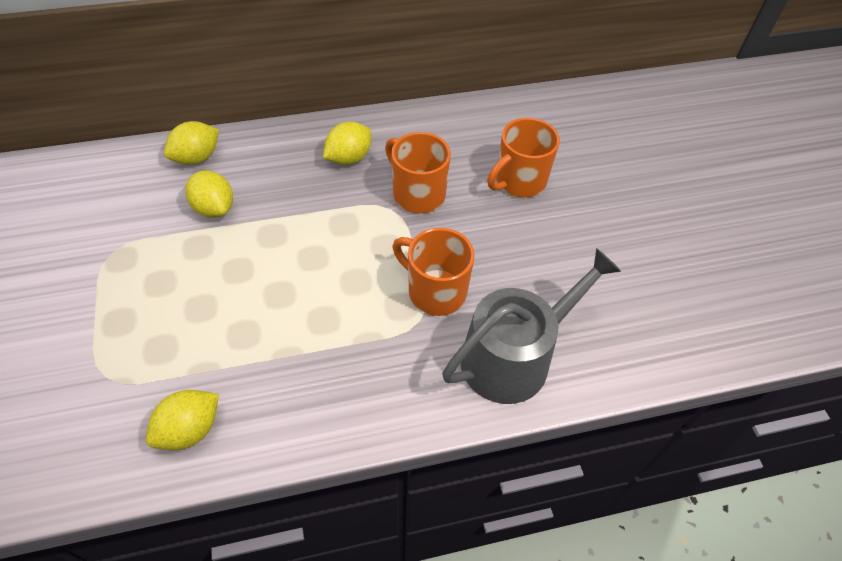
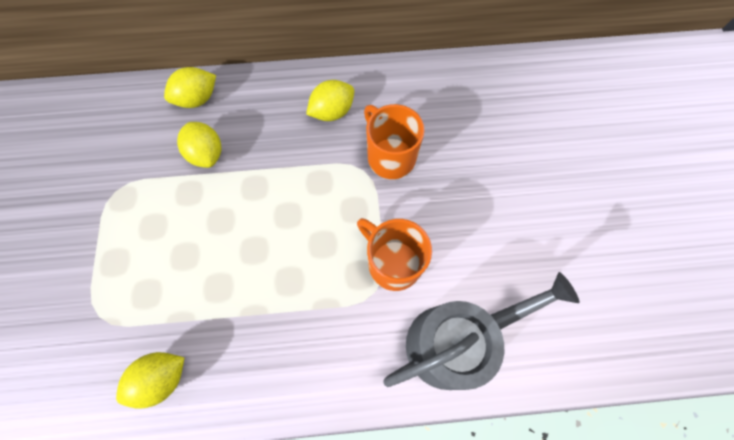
camera: 10 degrees right, 15 degrees up
(519, 181) = (486, 152): orange mug -> none

